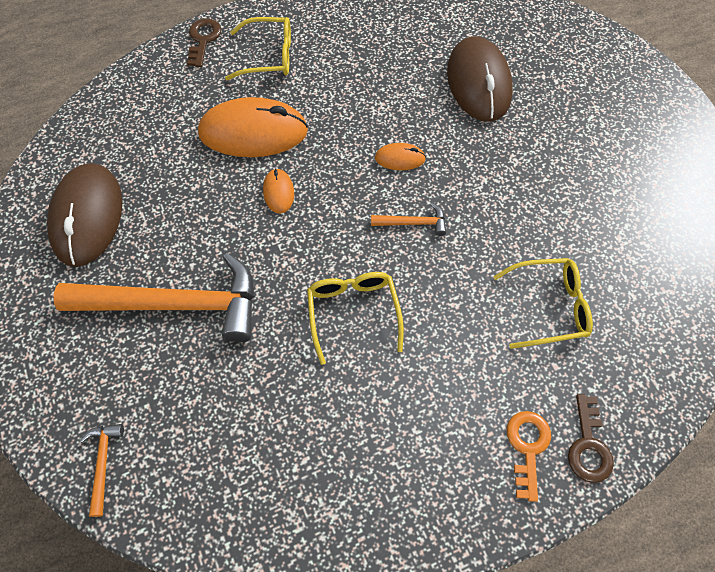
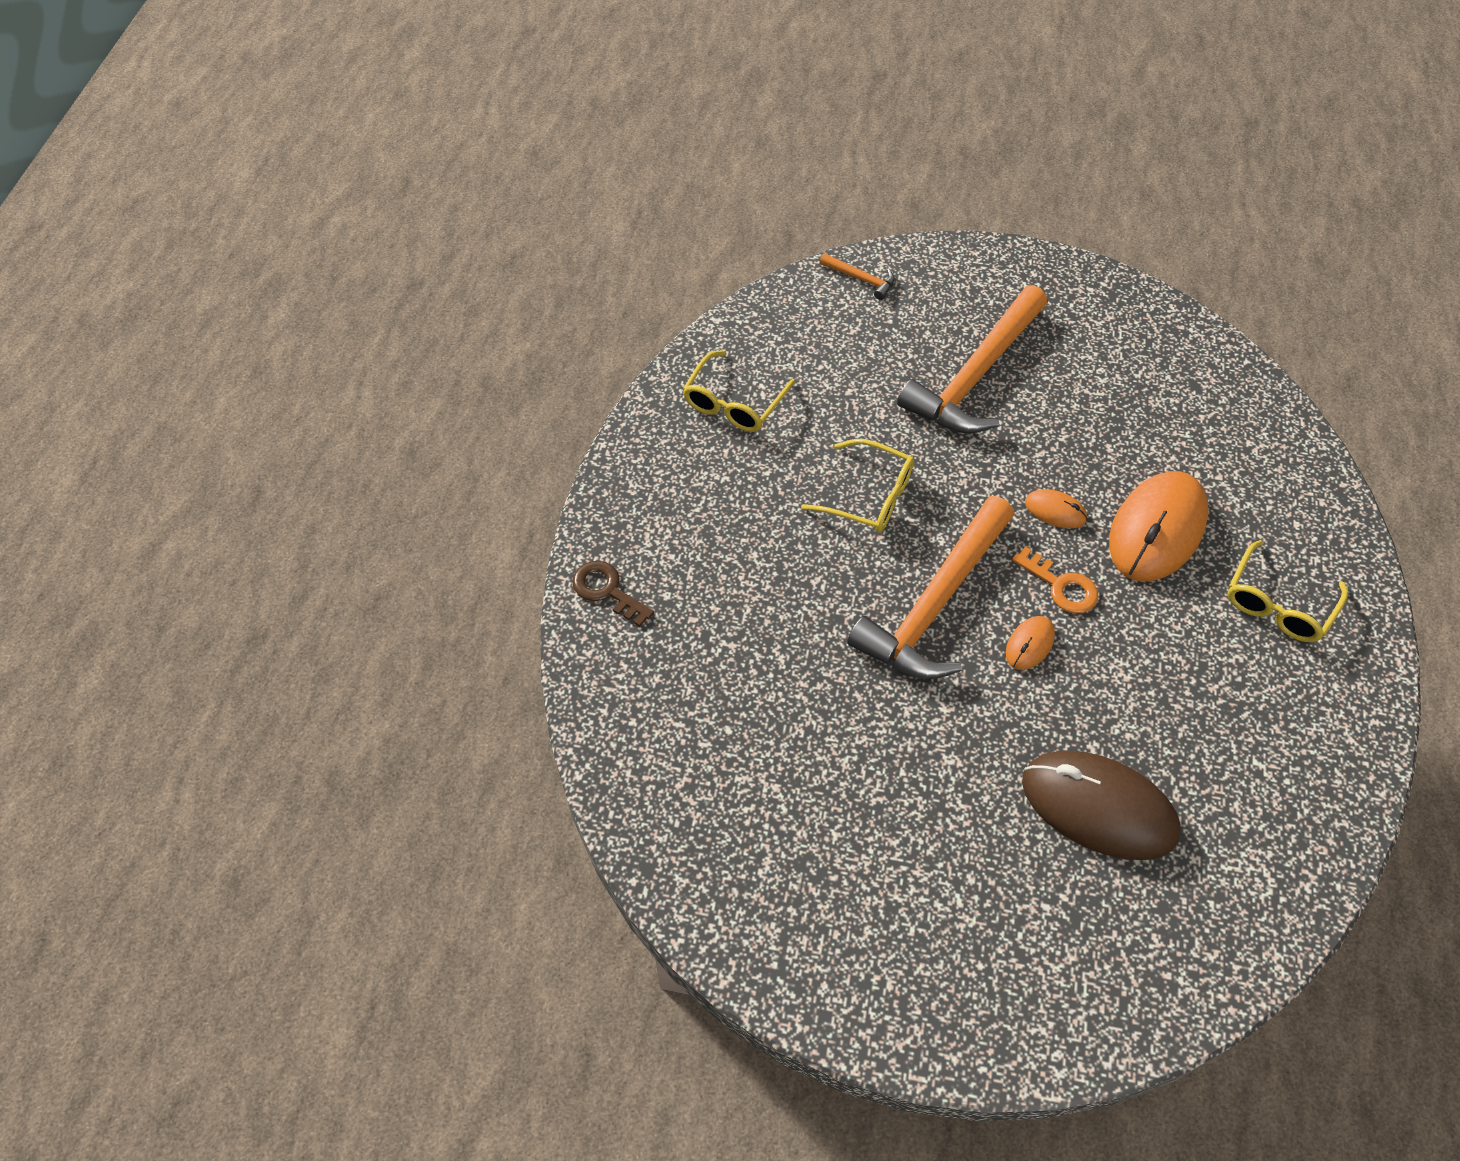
camera: 125 degrees right, 5 degrees down
(87, 216) = (1123, 353): brown mouse -> none
(203, 40) = (1345, 552): brown key -> none
(413, 223) = (934, 604): orange hammer -> orange hammer, size x2.44
(527, 447) = (644, 545): orange key -> orange key (1061, 585)
(549, 307) = (751, 657): yellow glasses -> yellow glasses (734, 403)

